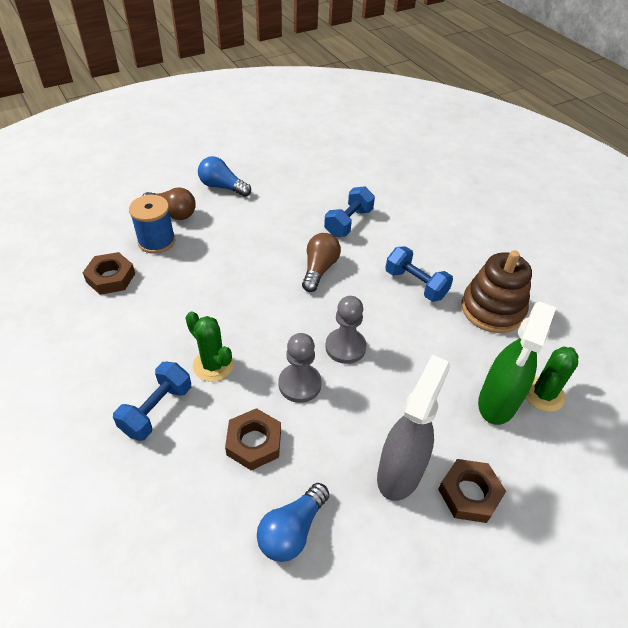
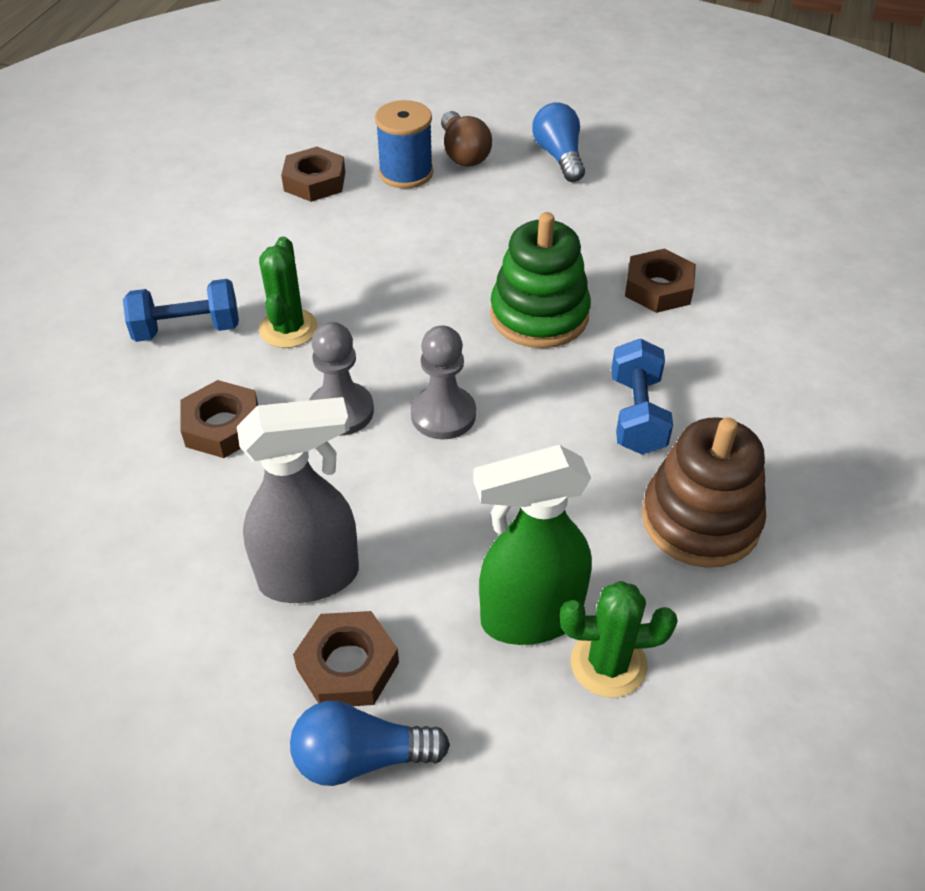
camera: 50 degrees right, 0 degrees up
(292, 530) = (143, 527): blue light bulb -> blue light bulb (361, 757)
(319, 269) = (539, 315): brown light bulb -> green stacking toy
(348, 222) = (658, 288): blue dumbbell -> brown nut

